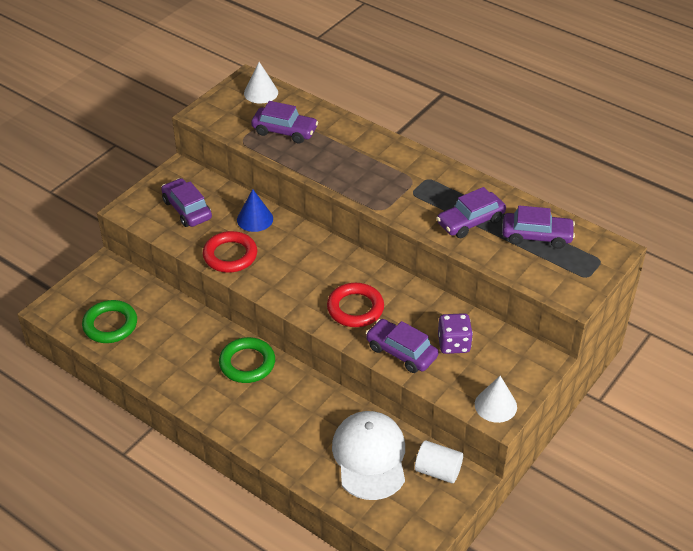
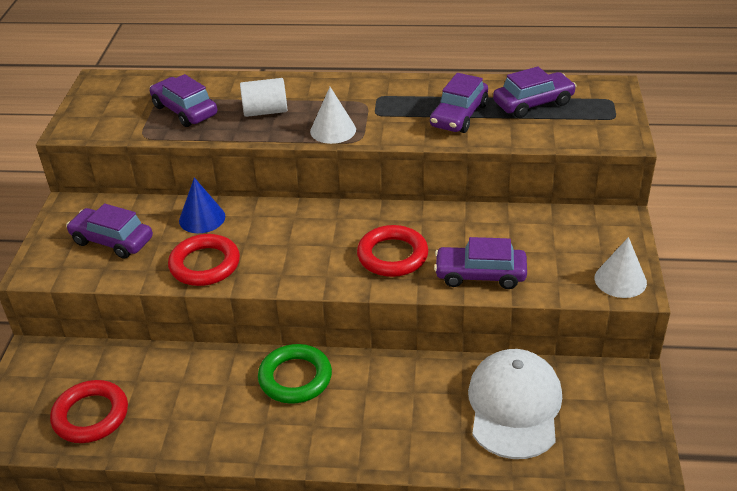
camera: 30 degrees left, 5 degrees down
(110, 325) = (91, 415): green ring -> red ring
(261, 93) = (125, 87): white cone -> white cone (333, 130)
(284, 131) = (185, 110): purple car -> purple car turned 120 degrees counterclockwise
(370, 457) = (514, 406): white cap -> white cap turned 45 degrees clockwise
(438, 471) = (594, 384): white cylinder -> white cylinder (265, 111)
(453, 344) = (523, 243): purple dice -> none

